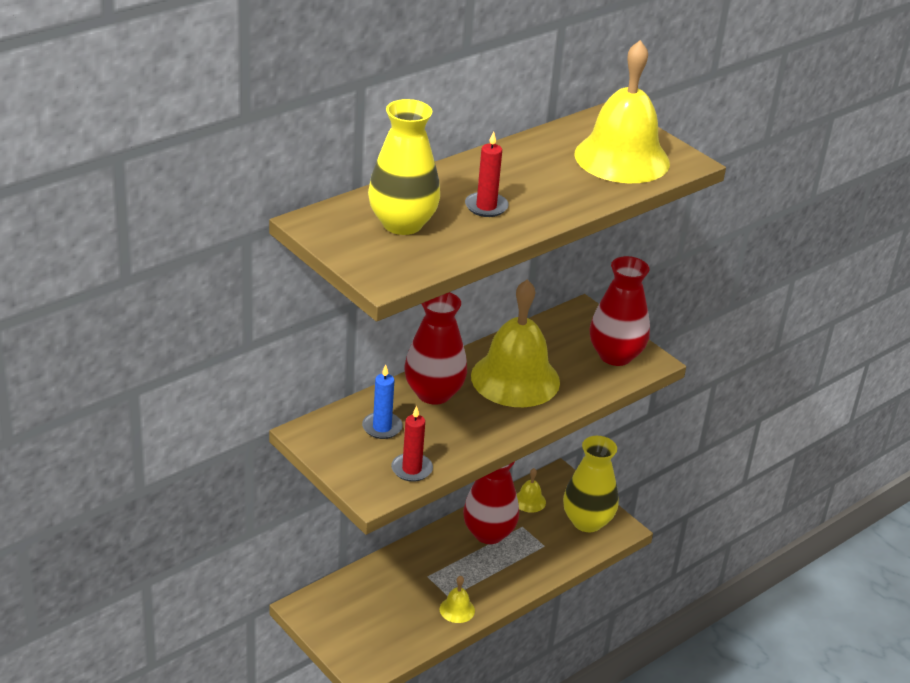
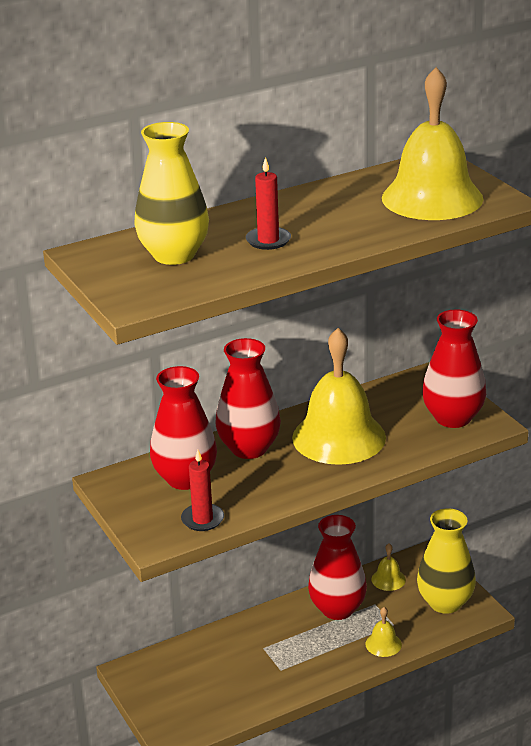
camera: 15 degrees right, 5 degrees down
(382, 427) = (185, 479): blue candle -> red vase
(457, 609) = (285, 682): yellow bell -> yellow bell (383, 644)

